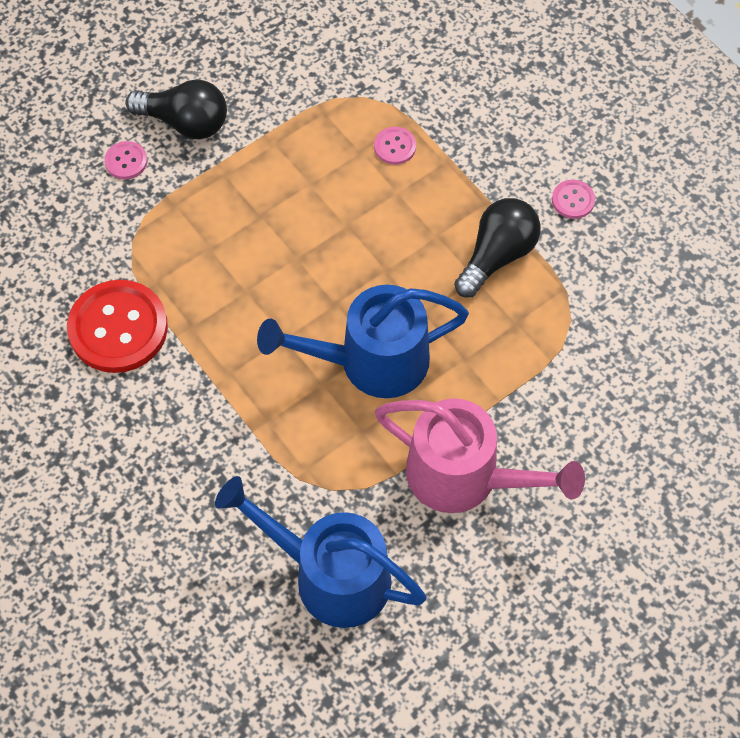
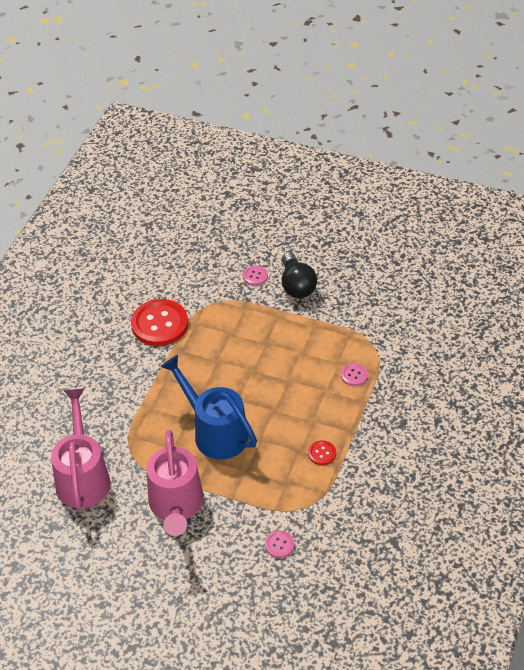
camera: 60 degrees right, 15 degrees down
(329, 575) = (82, 476): blue watering can -> pink watering can
(497, 255) = (322, 453): black light bulb -> red button
(573, 200) = (386, 470): pink button -> pink button (279, 545)

